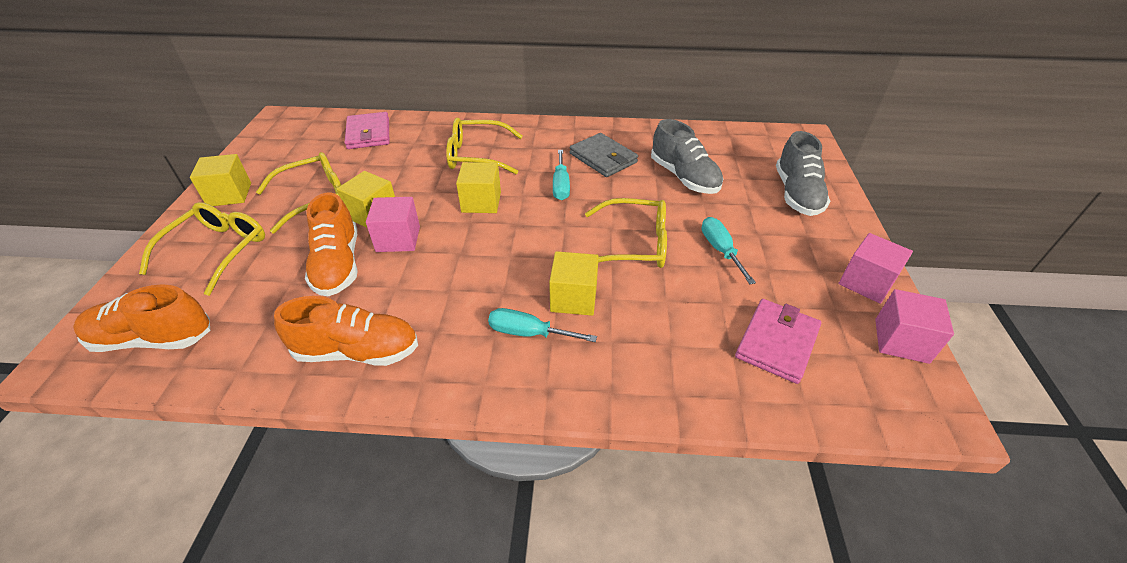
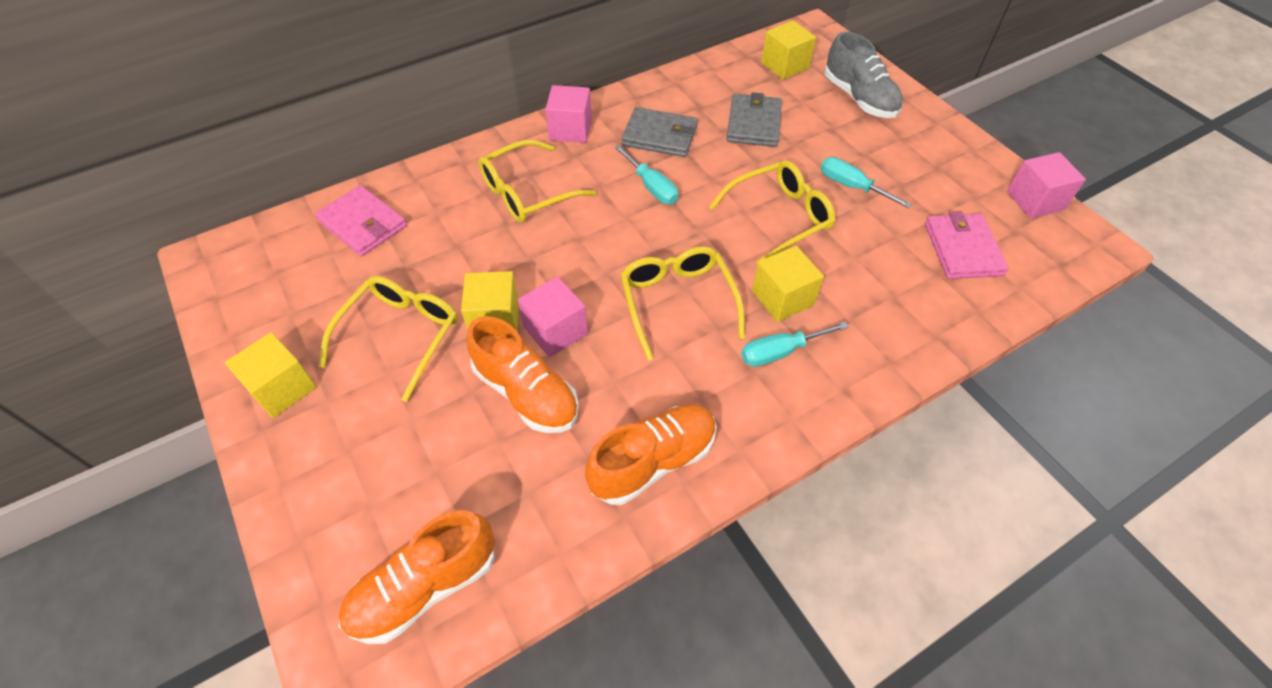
camera: 35 degrees left, 10 degrees up
(217, 251) = (364, 459): yellow glasses -> yellow glasses (678, 303)
(481, 202) = (593, 245): yellow cube -> yellow cube (784, 65)
(684, 177) = (753, 124): grey shoe -> grey wallet
(866, 282) = (975, 161): pink cube -> pink cube (570, 129)

